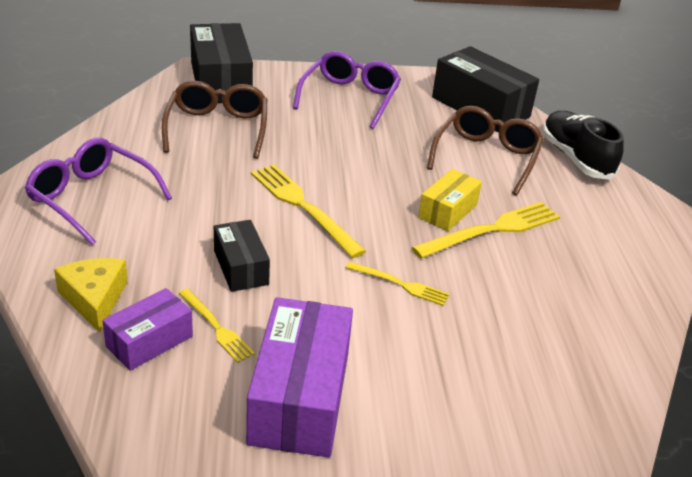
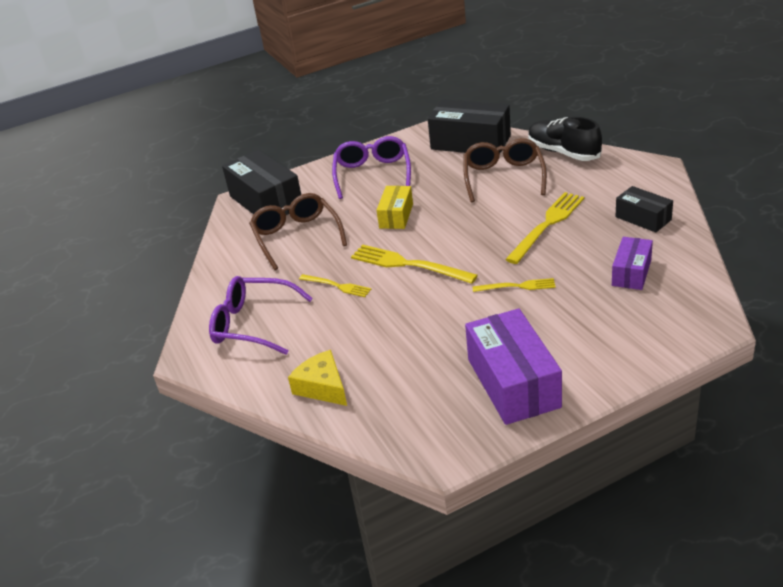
camera: 15 degrees left, 0 degrees up
(149, 341) = (386, 395): purple box -> purple box (631, 273)
(216, 327) = (422, 367): yellow fork -> yellow fork (337, 286)
(241, 267) = (402, 323): black box -> black box (643, 218)
(447, 211) = (508, 225): yellow box -> yellow box (396, 216)

